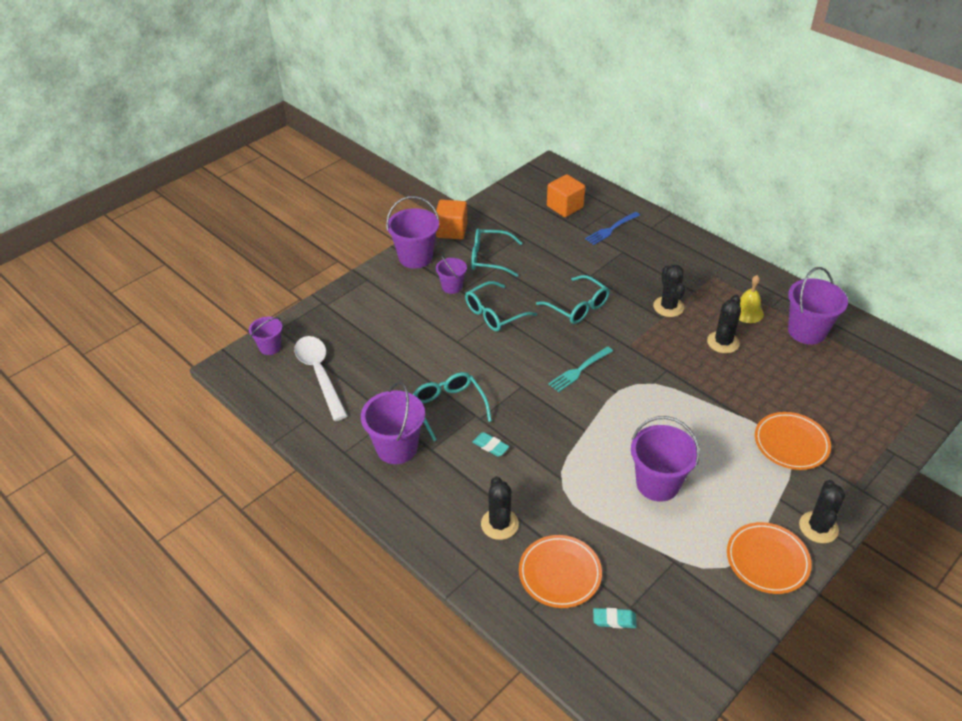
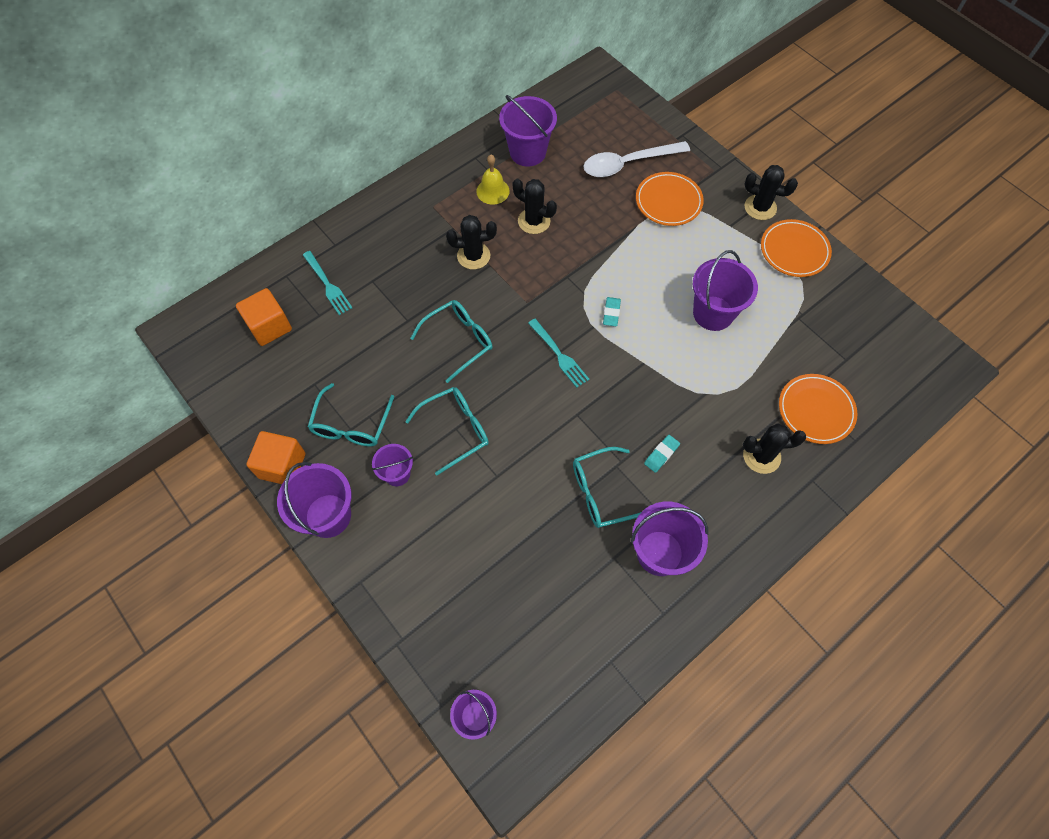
camera: 85 degrees left, 20 degrees up
(320, 374) = (534, 645): white spoon -> white spoon (628, 164)
(494, 314) = (456, 430): turquoise glasses -> turquoise glasses turned 90 degrees counterclockwise
(611, 229) = (327, 284): blue fork -> turquoise fork
(614, 620) = (860, 374): turquoise eraser -> turquoise eraser (611, 313)

